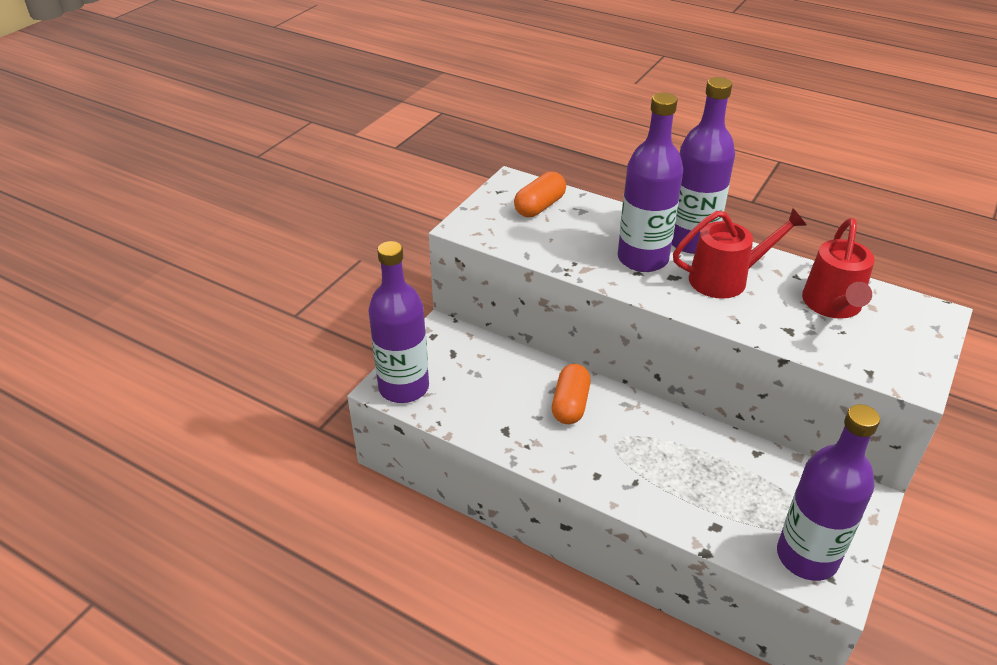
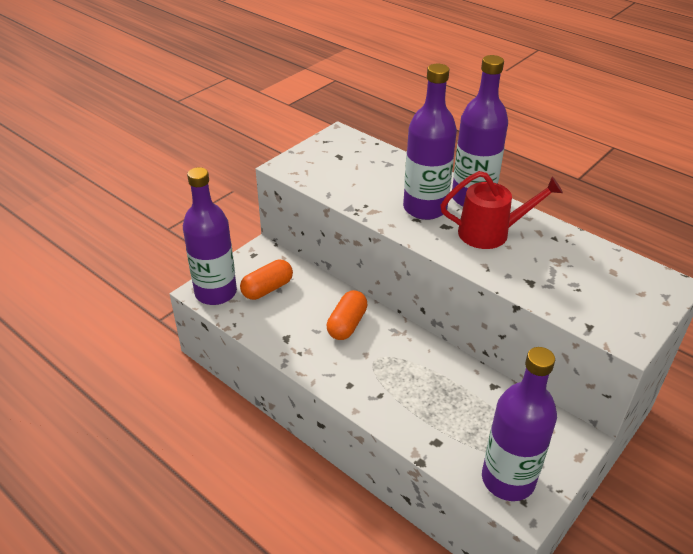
camera: 10 degrees right, 0 degrees up
(539, 206) = (354, 157): orange capsule -> orange capsule (267, 289)
(833, 306) = (577, 266): red watering can -> none

